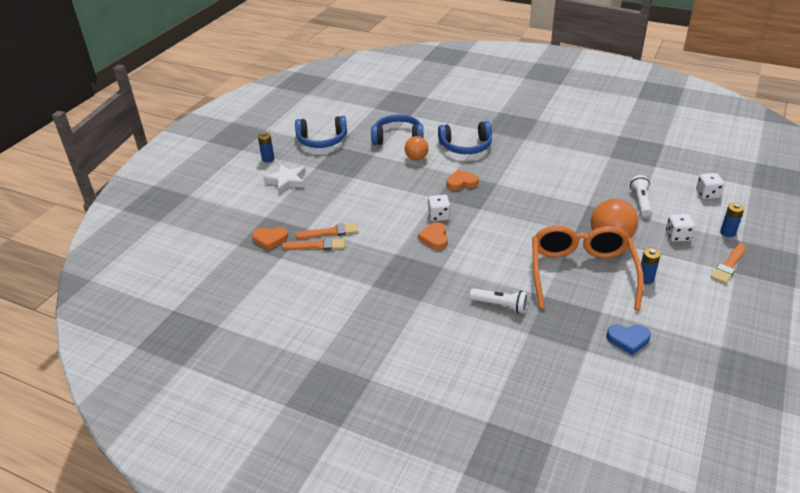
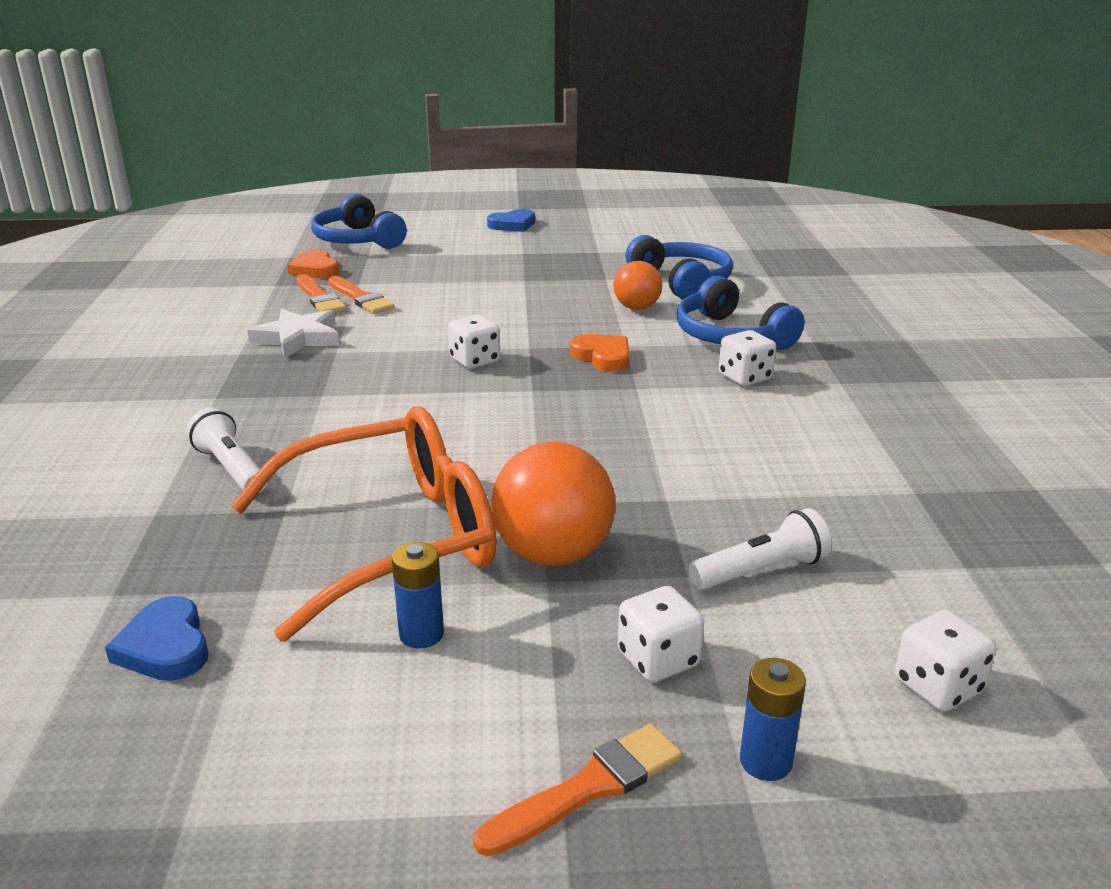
camera: 60 degrees right, 10 degrees down
(268, 159) = (513, 225): blue battery -> blue heart
(286, 181) = (468, 246): white star -> white star (298, 338)
(322, 140) = (603, 240): blue headphones -> blue headphones (358, 240)
(434, 238) = (404, 371): orange heart -> none
(500, 305) = (231, 469): white flashlight -> white flashlight turned 150 degrees clockwise
(506, 157) = (745, 377): none -> white dice
(728, 265) = (588, 788): orange brush -> orange brush turned 135 degrees clockwise

